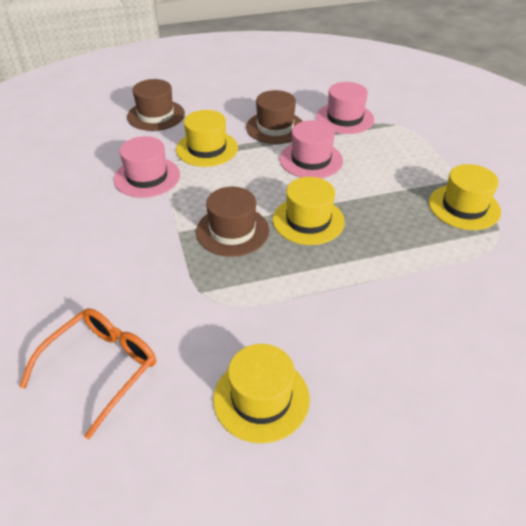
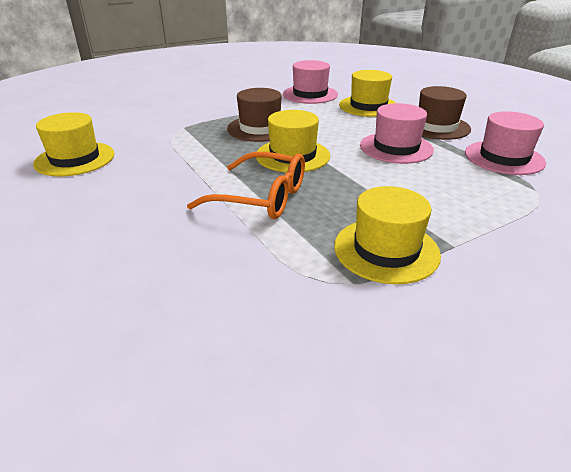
camera: 75 degrees right, 10 degrees down
(100, 369) = (110, 112): orange glasses -> orange glasses (260, 197)
(156, 115) = (397, 85): brown hat -> none

